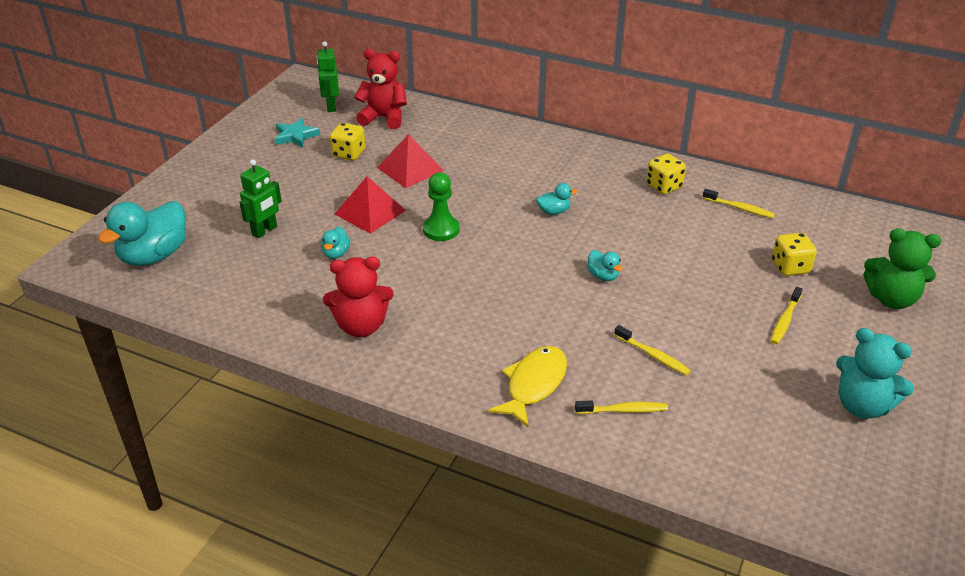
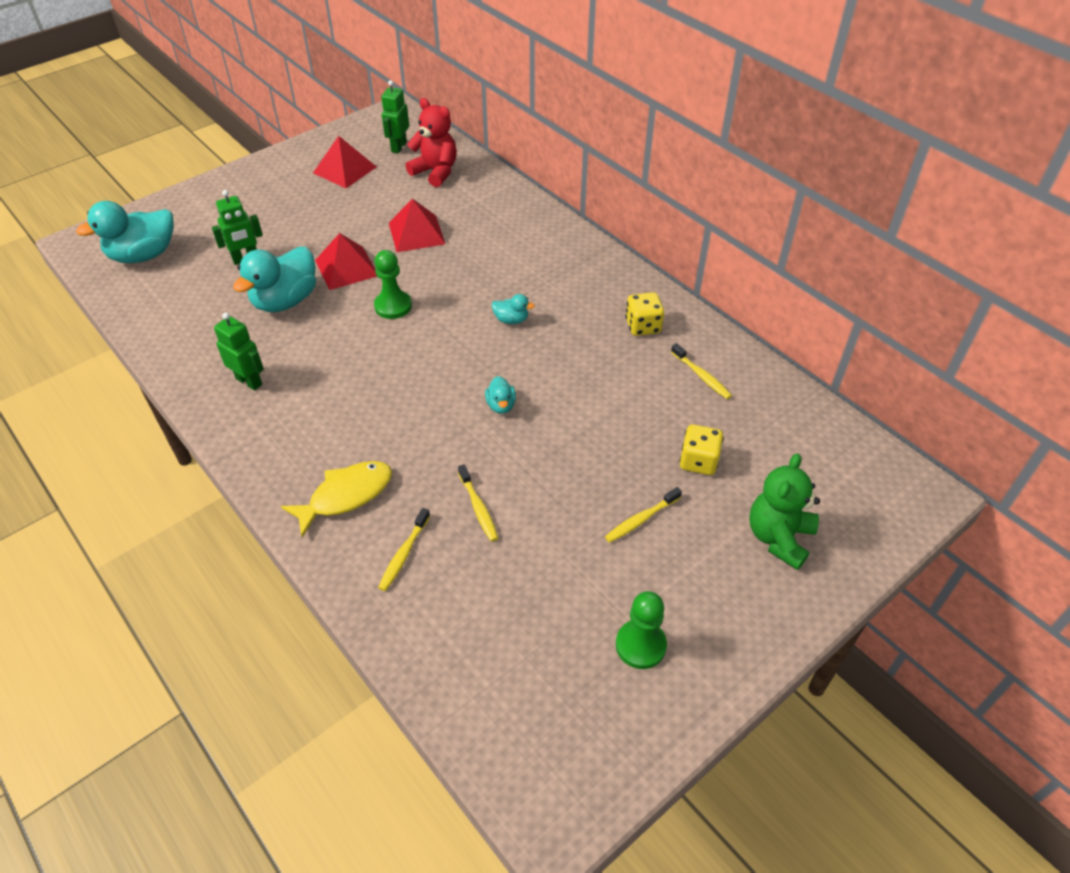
camera: 25 degrees right, 10 degrees up
(295, 136) = (344, 169): turquoise star -> red pyramid
(336, 253) = (285, 301): turquoise duck -> turquoise duck, size x2.16
(348, 154) = (375, 201): yellow dice -> none
(361, 326) = (249, 381): red teddy bear -> green robot
(623, 410) = (404, 554): yellow toothbrush -> yellow toothbrush turned 90 degrees clockwise
(862, 406) = (640, 645): turquoise teddy bear -> green pawn
(891, 299) = (779, 537): green teddy bear -> green teddy bear turned 75 degrees clockwise

